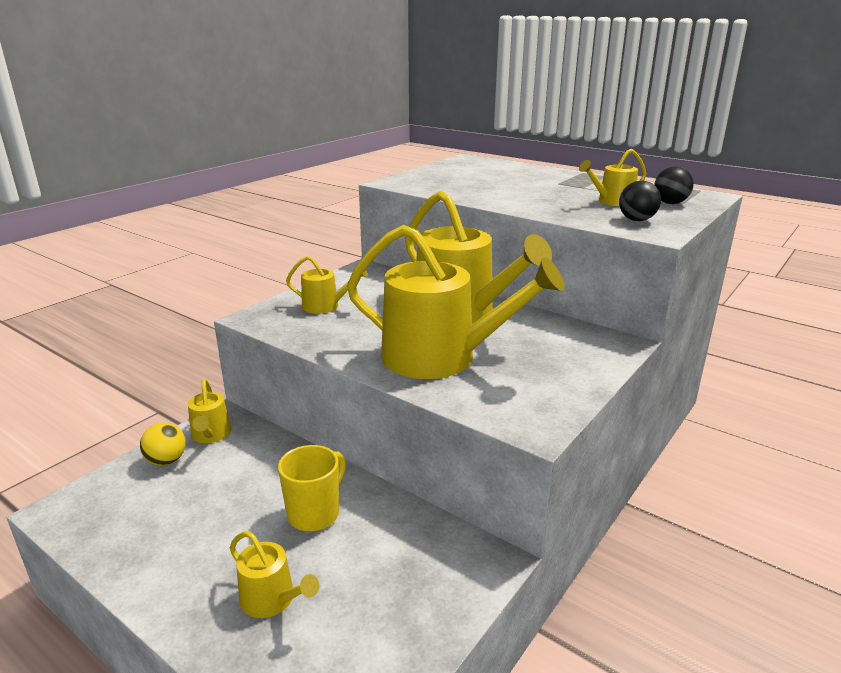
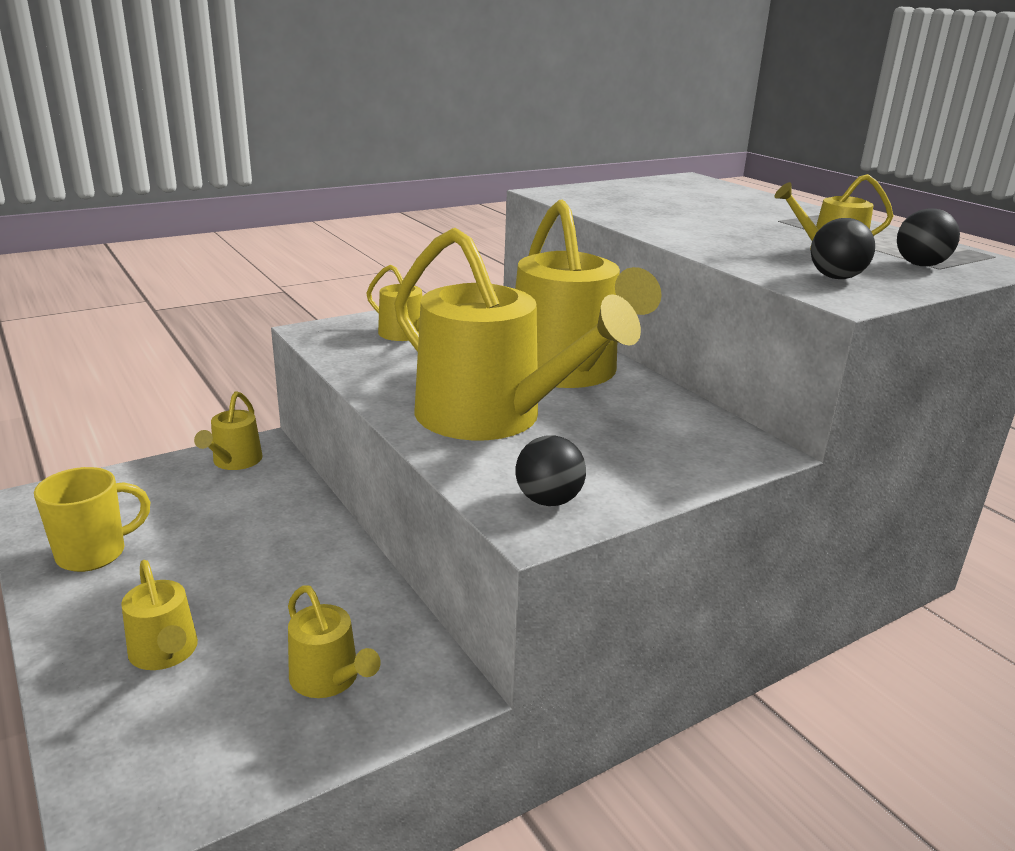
camera: 20 degrees right, 0 degrees up
(166, 460) = (170, 477): yellow ball -> none
(315, 514) = (280, 575): yellow mug -> yellow mug (94, 554)
(408, 579) = (329, 679): none -> yellow watering can
(530, 408) = (548, 500): none -> black ball

